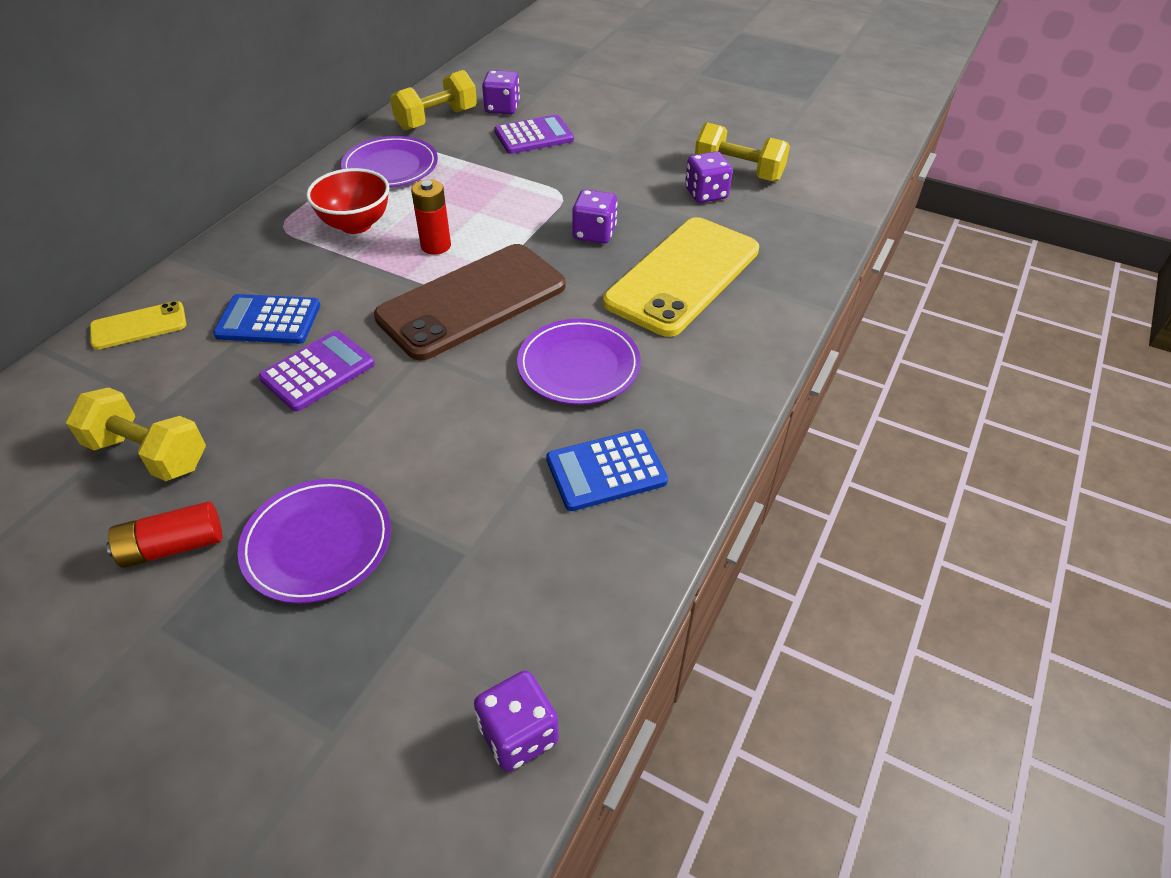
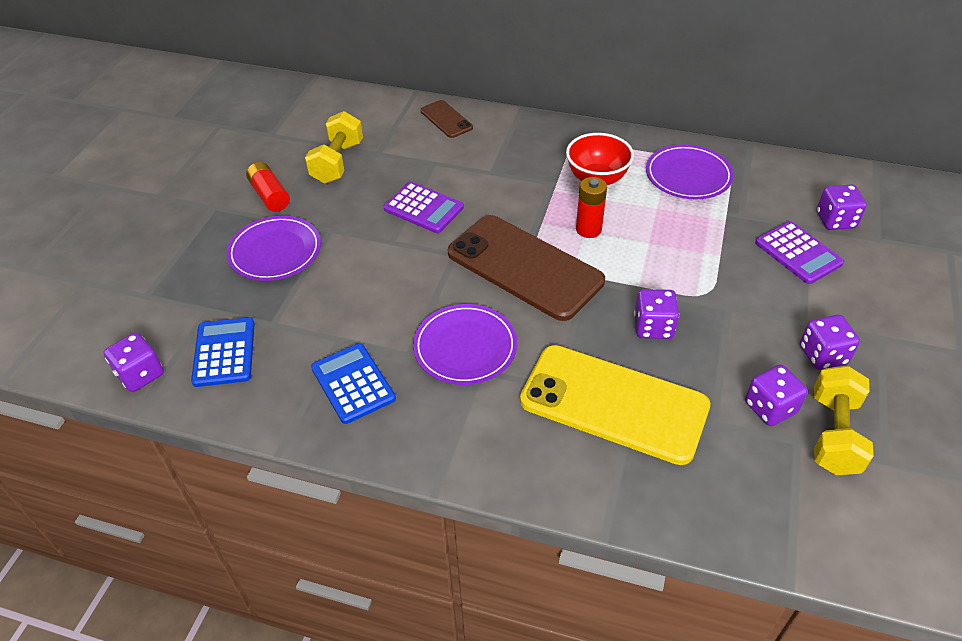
camera: 80 degrees right, 0 degrees up
(139, 326) = (446, 119): yellow phone -> brown phone
(268, 320) = (468, 170): blue calculator -> blue calculator (224, 352)
(436, 119) = (783, 183): yellow dumbbell -> none
(656, 155) = (823, 355): none -> purple dice

